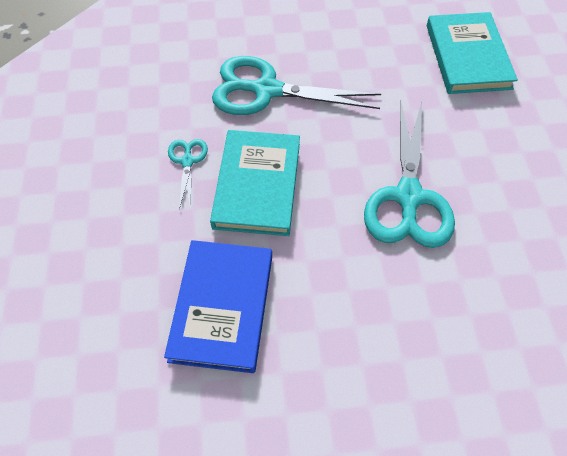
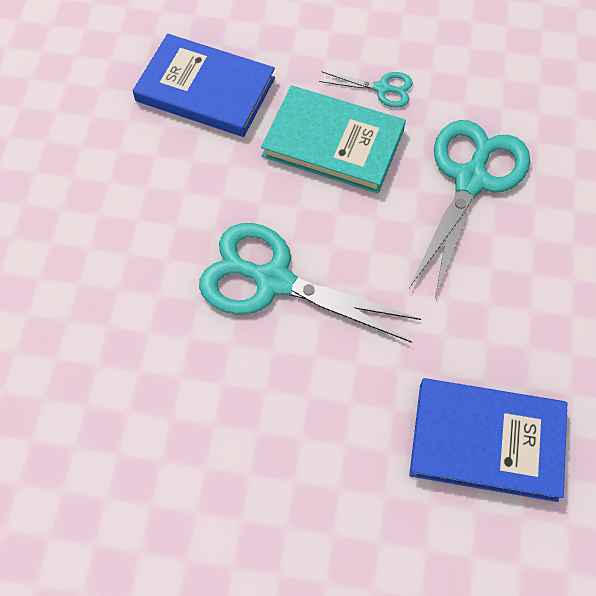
camera: 105 degrees right, 5 degrees up
(467, 56) = (486, 441): turquoise book -> blue book

